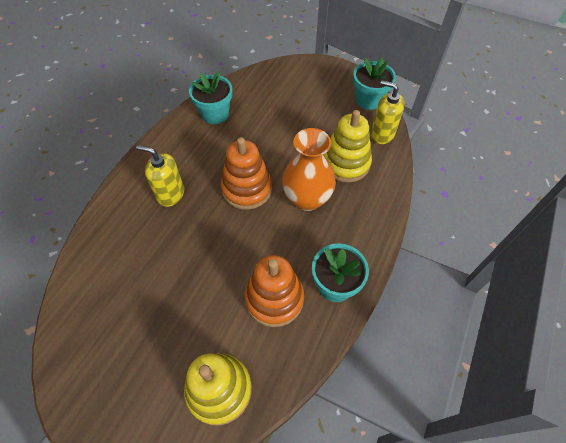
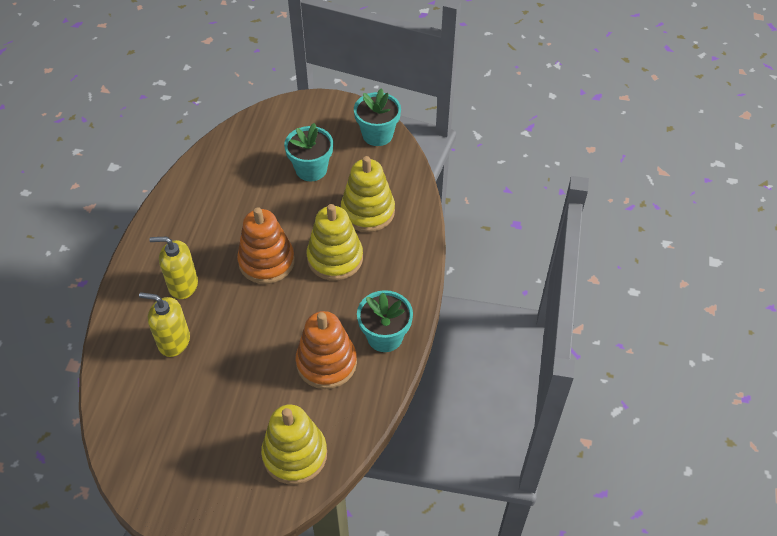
camera: 15 degrees left, 5 degrees down
(215, 114) = (205, 186): turquoise flower pot -> turquoise flower pot (311, 169)
(307, 199) = (335, 258): orange vase -> yellow stacking toy
(382, 134) = (400, 171): yellow soap dispenser -> yellow soap dispenser (174, 341)

